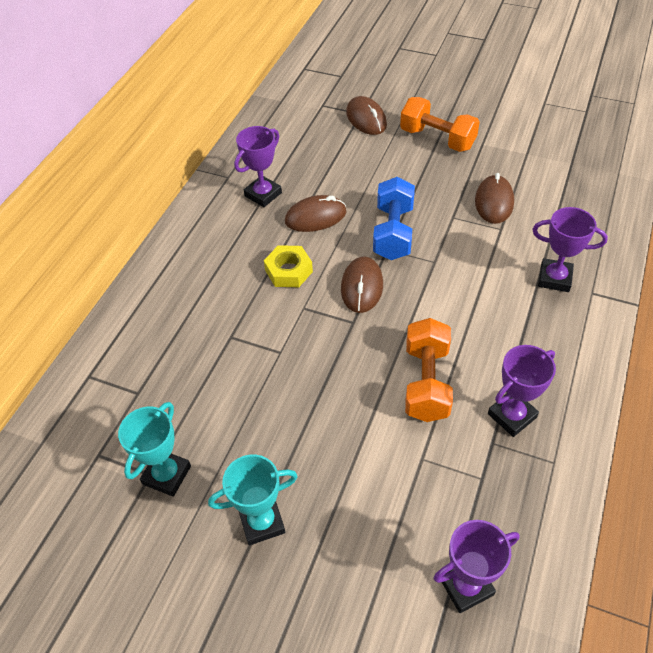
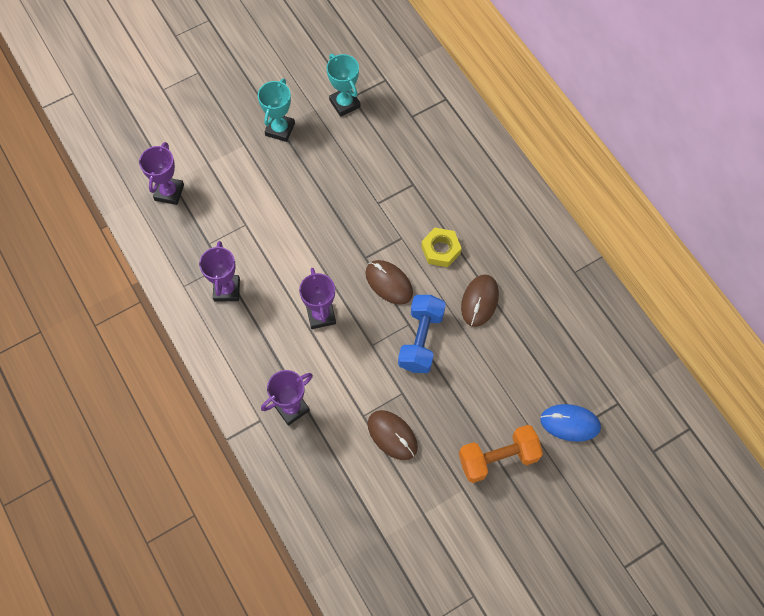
camera: 125 degrees right, 15 degrees up
(263, 194) = (533, 283): purple trophy -> purple trophy (321, 315)
(366, 119) = (570, 423): brown mouse -> blue mouse
(393, 232) = (421, 340): blue dumbbell -> blue dumbbell turned 60 degrees clockwise
(426, 382) = (287, 263): orange dumbbell -> none

